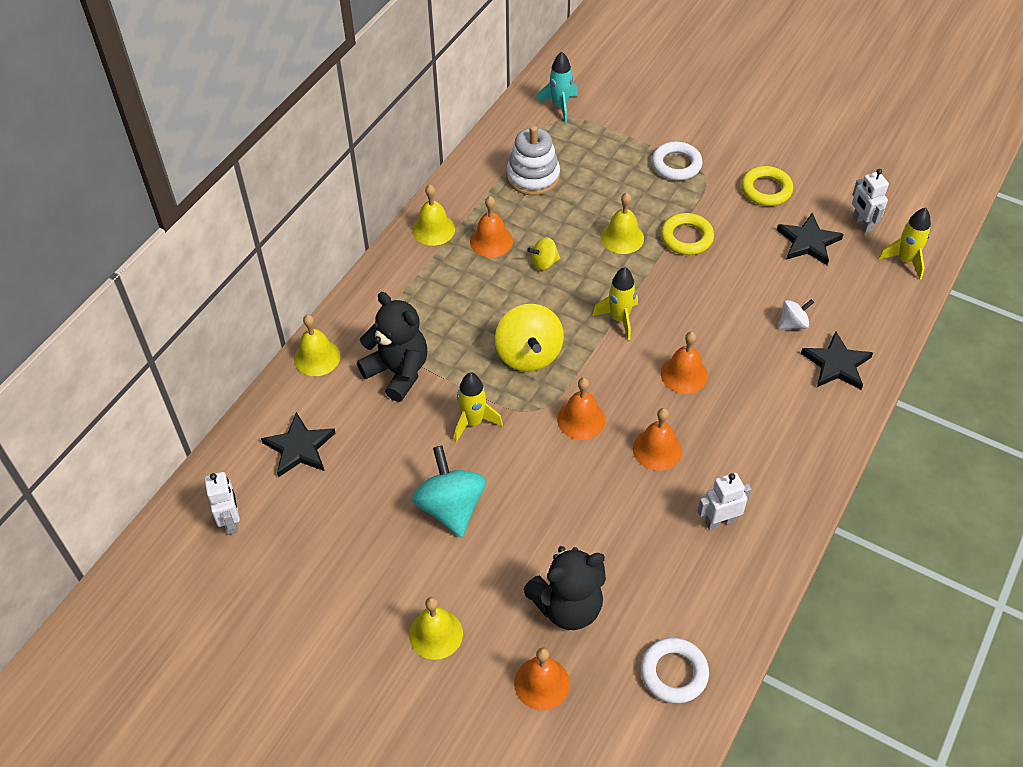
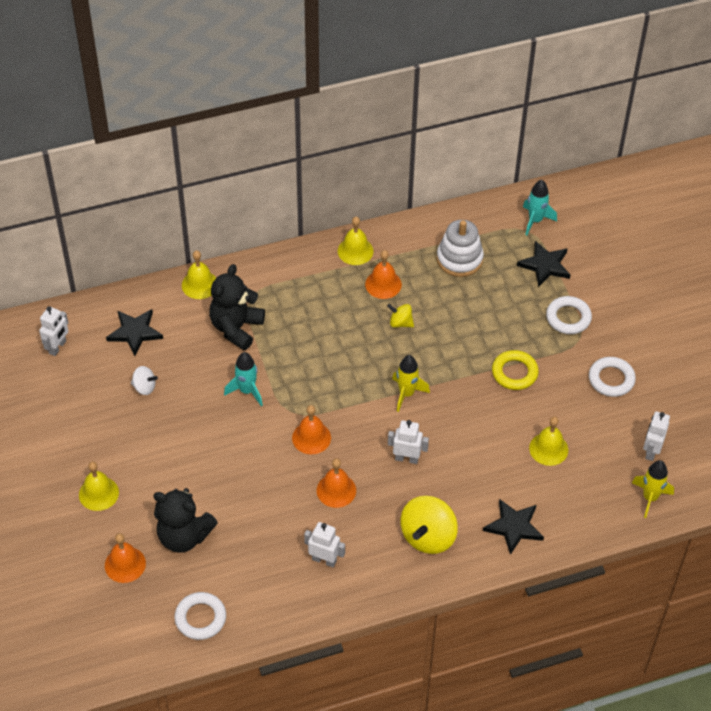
camera: 40 degrees right, 0 degrees up
(398, 372) = (236, 328): black teddy bear -> black teddy bear turned 150 degrees counterclockwise
(451, 507) = (180, 431): turquoise spinning top -> none
(473, 422) = (247, 391): yellow rocket -> turquoise rocket
(528, 354) = (325, 374): yellow spinning top -> yellow spinning top (428, 536)
(622, 237) = (471, 342): yellow bell -> yellow bell (548, 449)
(684, 374) = (406, 458): orange bell -> white robot
(766, 190) = (611, 379): yellow ring -> white ring
(793, 323) = (517, 480): white spinning top -> white spinning top (144, 387)
(808, 242) = (596, 436): black star -> black star (545, 265)

